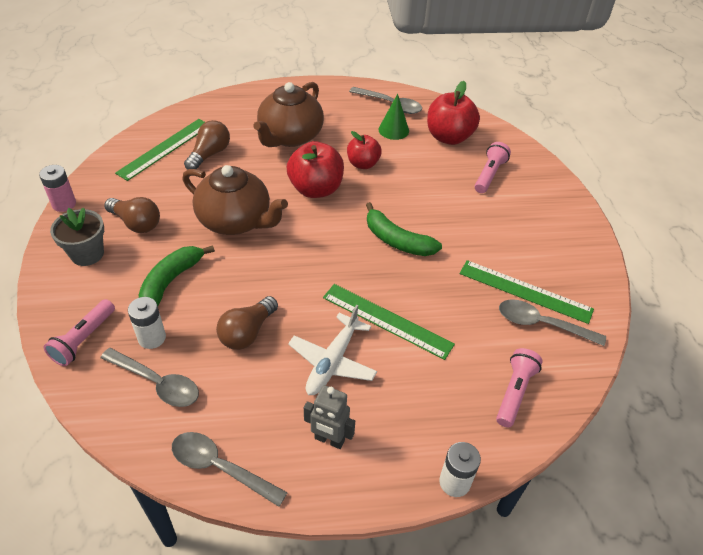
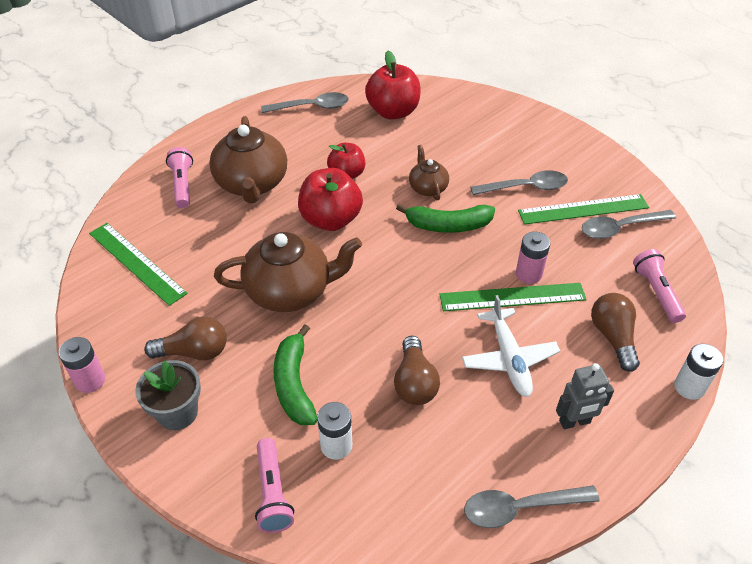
camera: 35 degrees left, 0 degrees up
(156, 383) = (387, 480): grey spoon -> grey spoon (525, 187)
(165, 148) = (136, 262): green ruler -> green ruler turned 45 degrees counterclockwise
(209, 154) = (191, 243): brown light bulb -> brown light bulb (613, 337)
(393, 130) = (339, 129): green cone -> none
(413, 205) = (427, 187): none -> brown teapot
(420, 312) = (528, 274): none -> pink battery
(489, 175) = (459, 128): pink flashlight -> pink flashlight (182, 185)

